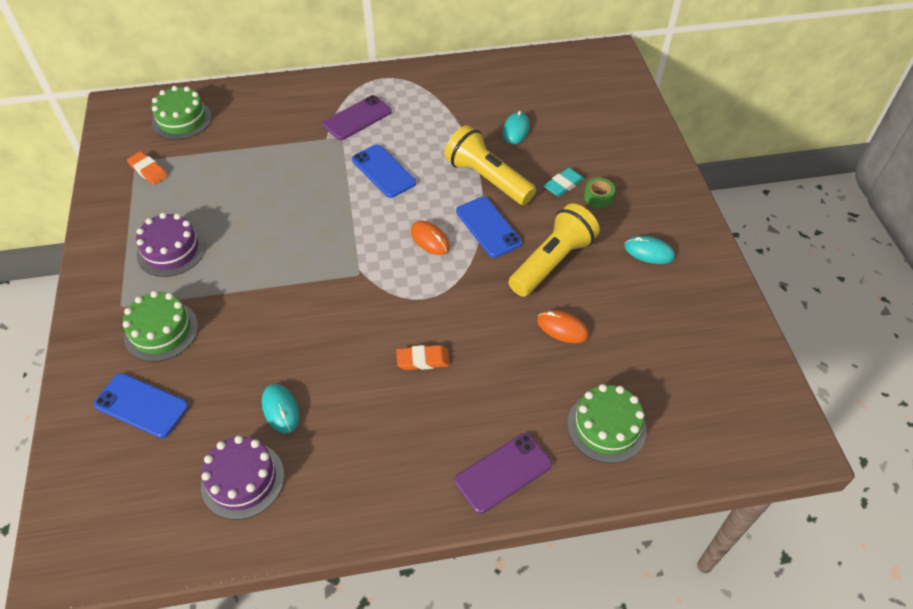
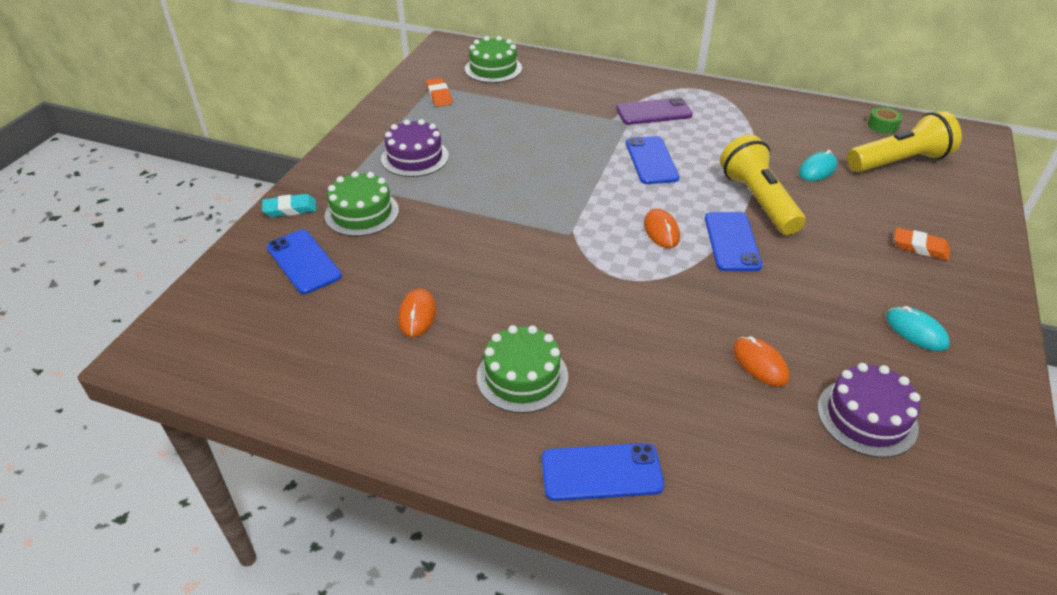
camera: 30 degrees right, 10 degrees down
(242, 480) = (341, 357): purple cake -> purple cake (867, 417)
(280, 409) = (417, 315): turquoise mouse -> orange mouse
(423, 360) = (584, 330): orange eraser -> orange eraser (920, 247)
(503, 473) = (601, 472): purple phone -> blue phone
(552, 262) = (787, 298): yellow flashlight -> yellow flashlight (899, 162)
(563, 185) = (844, 233): turquoise eraser -> turquoise eraser (290, 209)
(598, 197) = (880, 258): green tape -> green tape (882, 125)
(606, 427) = (754, 483): green cake -> green cake (522, 376)

